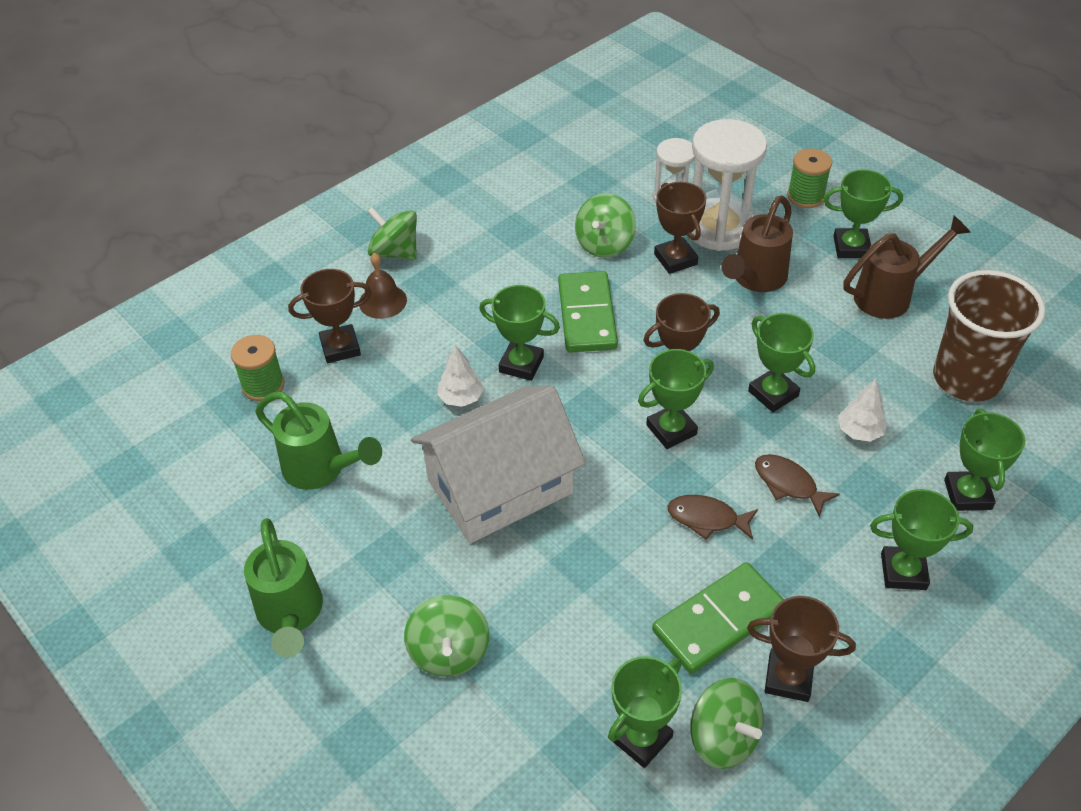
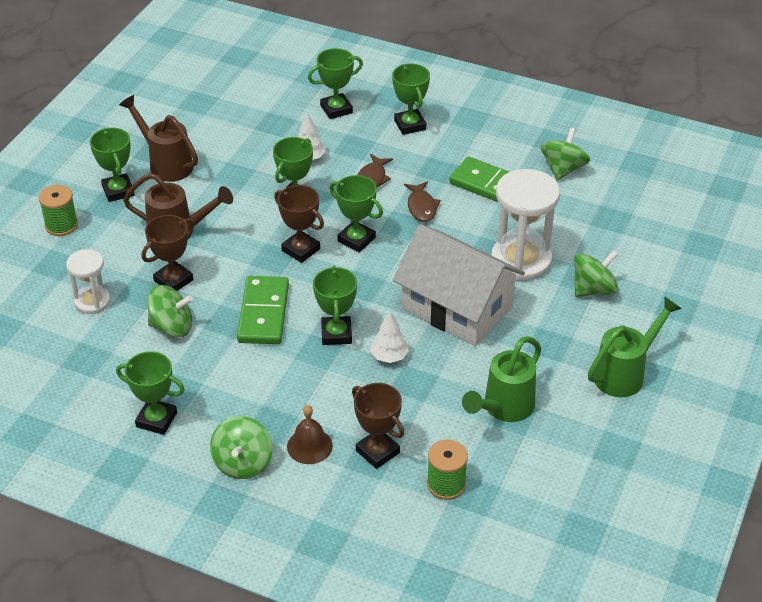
camera: 115 degrees left, 5 degrees down
(322, 470) = (503, 409): green watering can -> green watering can turned 150 degrees counterclockwise
(587, 315) = (264, 313): green domino -> green domino turned 60 degrees counterclockwise
(641, 738) = (586, 198): green trophy -> green trophy (156, 420)
(719, 228) = (122, 265): white hourglass -> white hourglass (521, 260)
(788, 678) = (510, 154): brown trophy -> none
(966, 379) = (235, 121): brown cup -> none

